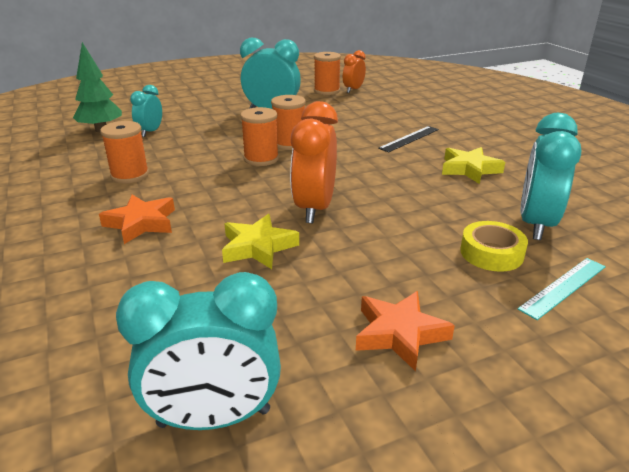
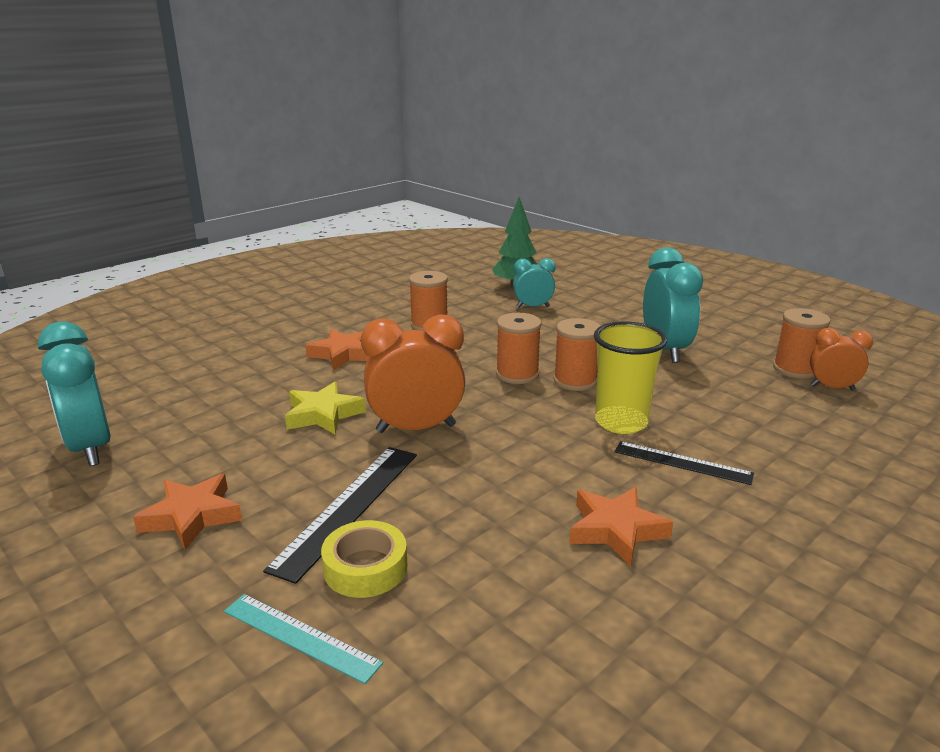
camera: 70 degrees right, 5 degrees down
(354, 143) = (621, 422): none -> yellow cup
(415, 251) = (348, 508): none -> black ruler
(469, 169) = (616, 530): yellow star -> orange star
(536, 224) = (466, 608): turquoise clock -> none

